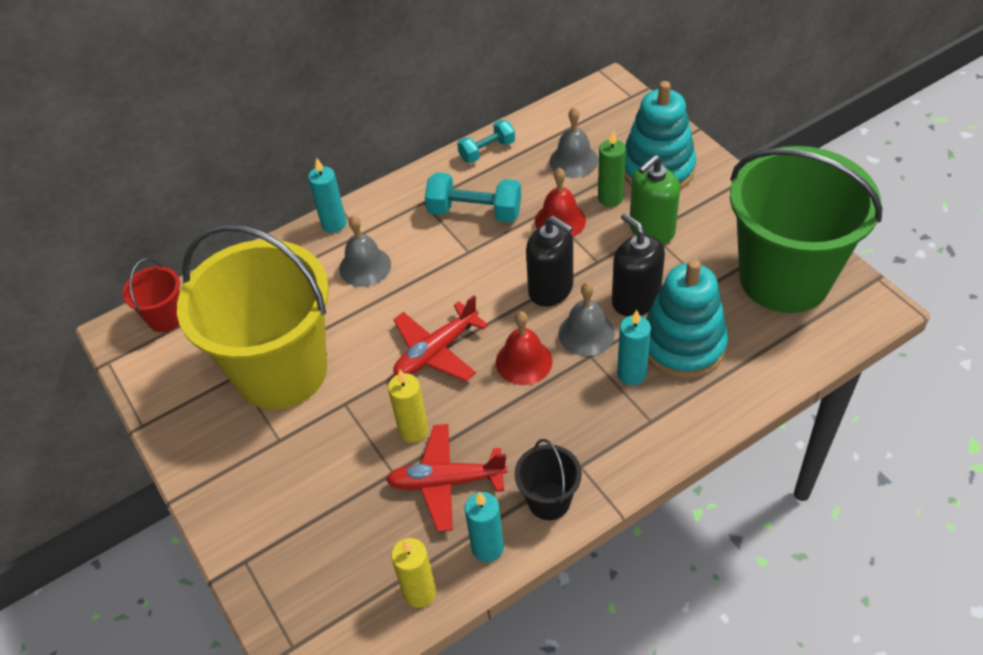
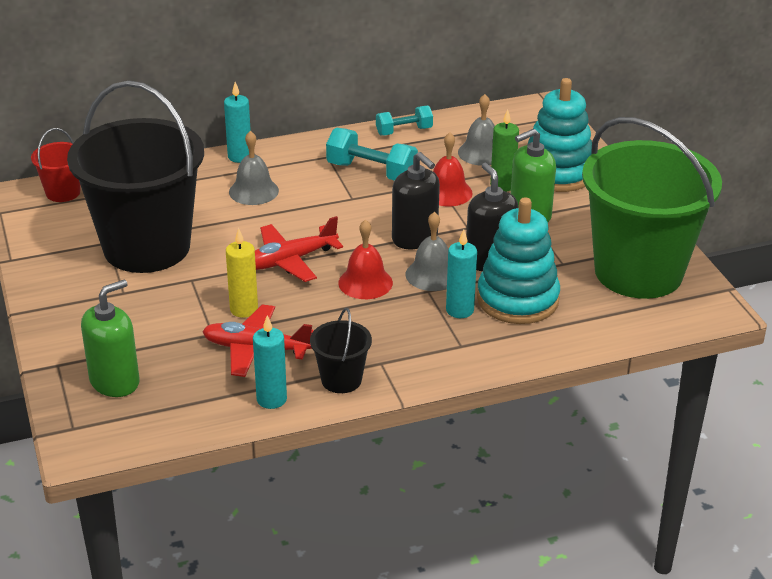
camera: 10 degrees right, 15 degrees down
(281, 371) = (147, 247): yellow bucket -> black bucket
(314, 568) = (115, 381): none -> green soap dispenser
(419, 592) = (198, 416): yellow candle -> none

